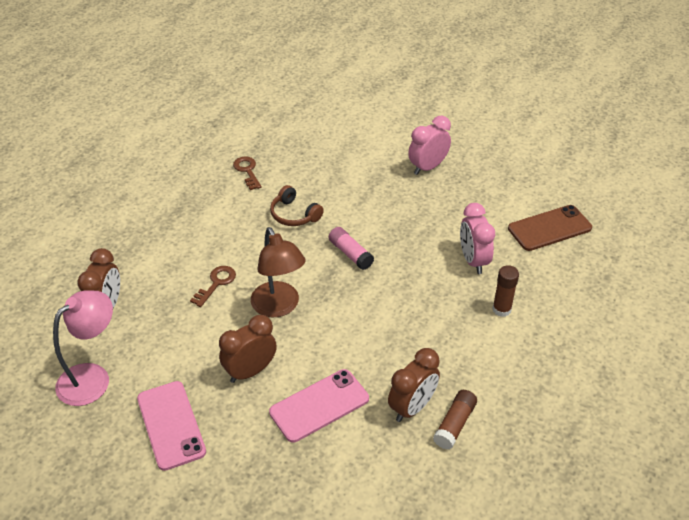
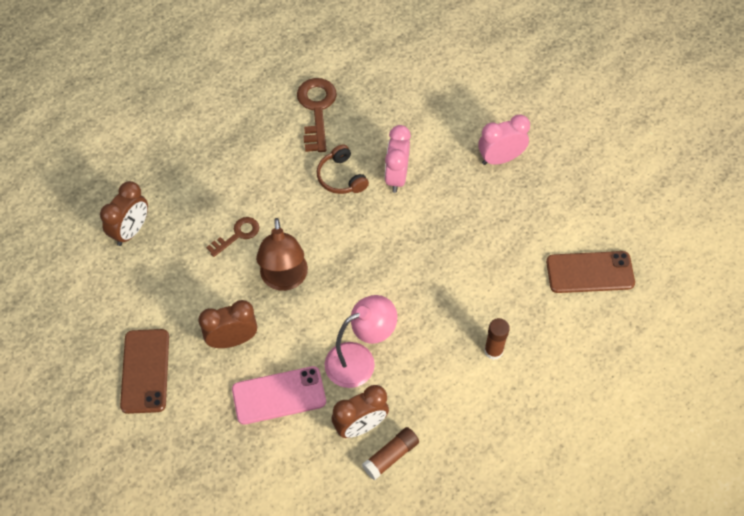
camera: 20 degrees right, 15 degrees up
(92, 377) = (96, 300): pink lamp -> pink lamp (359, 360)
(171, 425) = (145, 371): pink phone -> brown phone
(247, 171) = (316, 109): brown key -> brown key, size x1.67
(350, 254) = (376, 241): pink glue stick -> none
(473, 261) = (493, 286): pink clock -> pink clock (396, 177)

